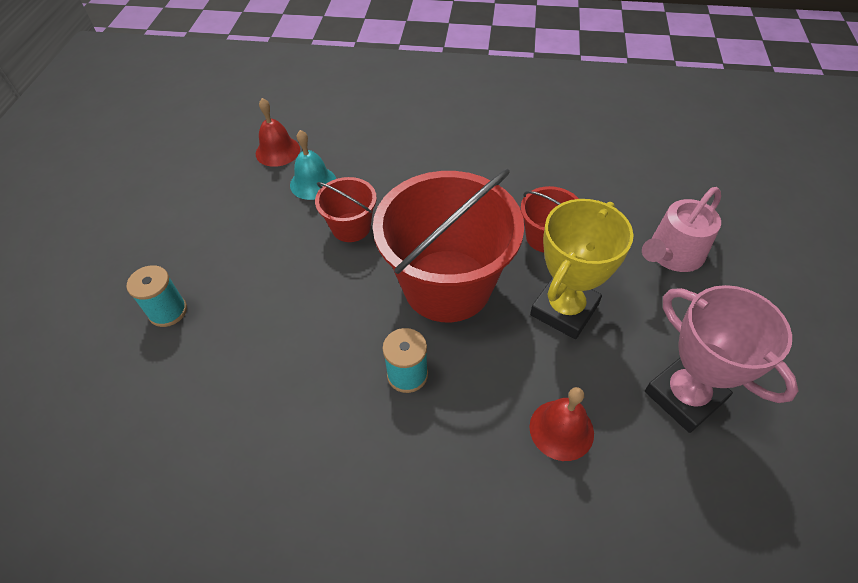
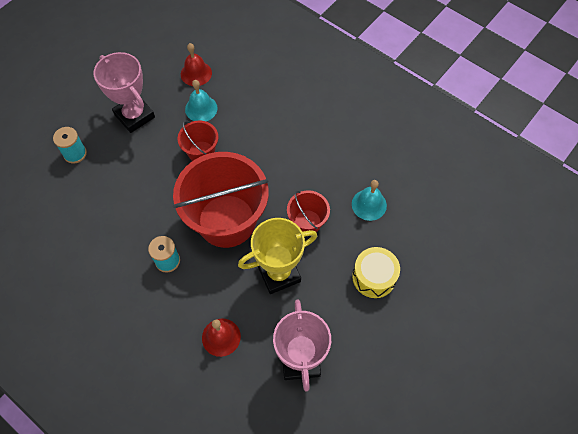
camera: 30 degrees right, 10 degrees up
(227, 228) = (134, 116): none -> pink trophy
(595, 186) = (369, 204): none -> turquoise bell
(672, 254) = (374, 277): pink watering can -> yellow drum

